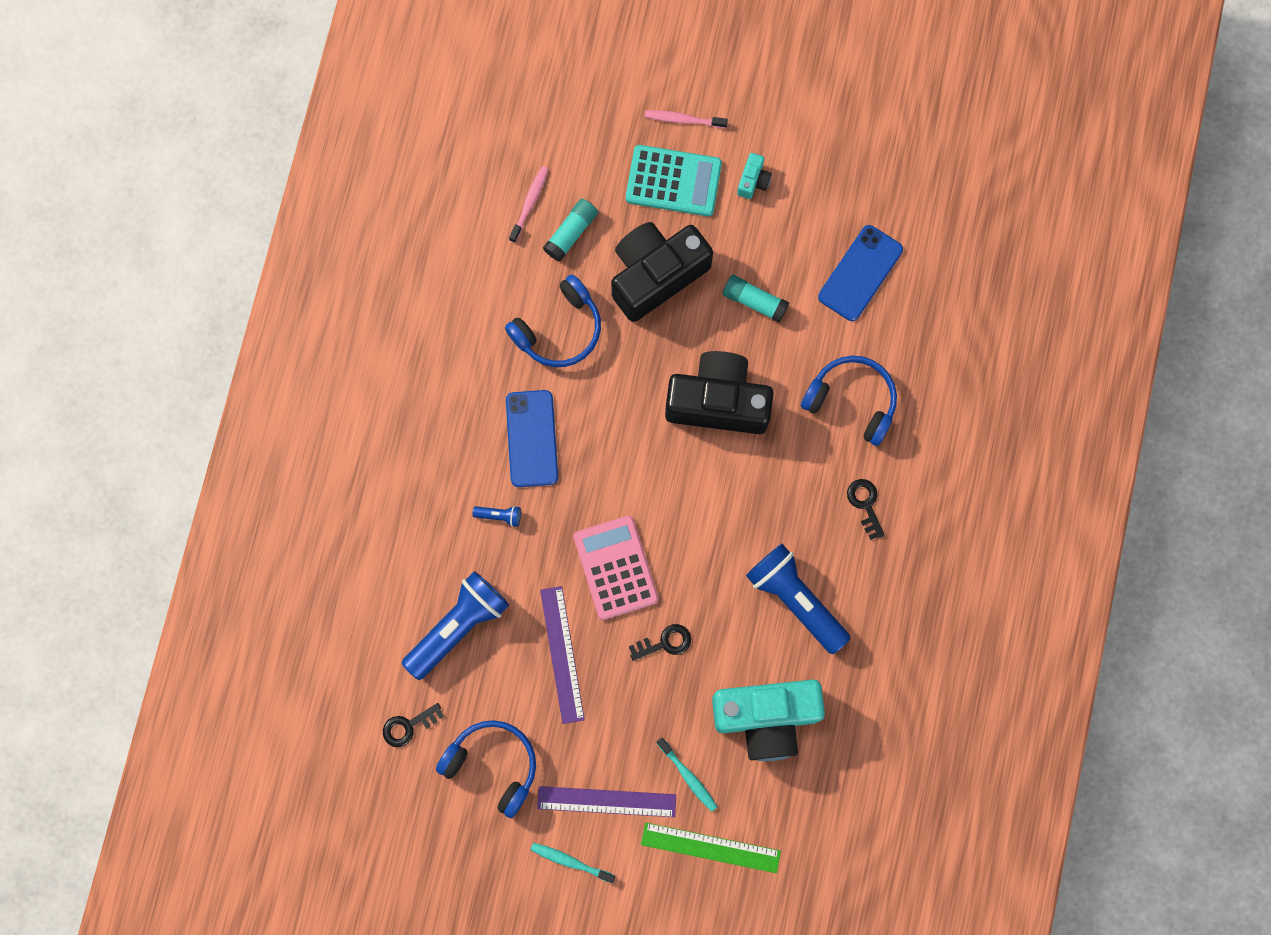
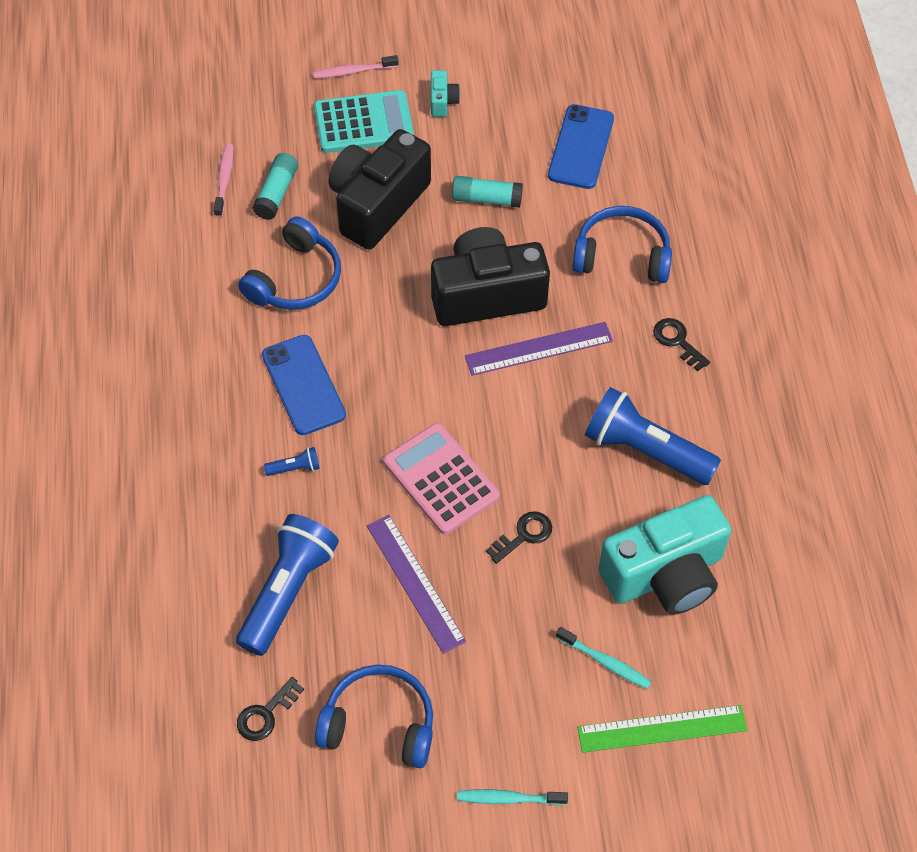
camera: 20 degrees left, 20 degrees down
(606, 802) = (525, 719): purple ruler -> purple ruler (539, 349)

